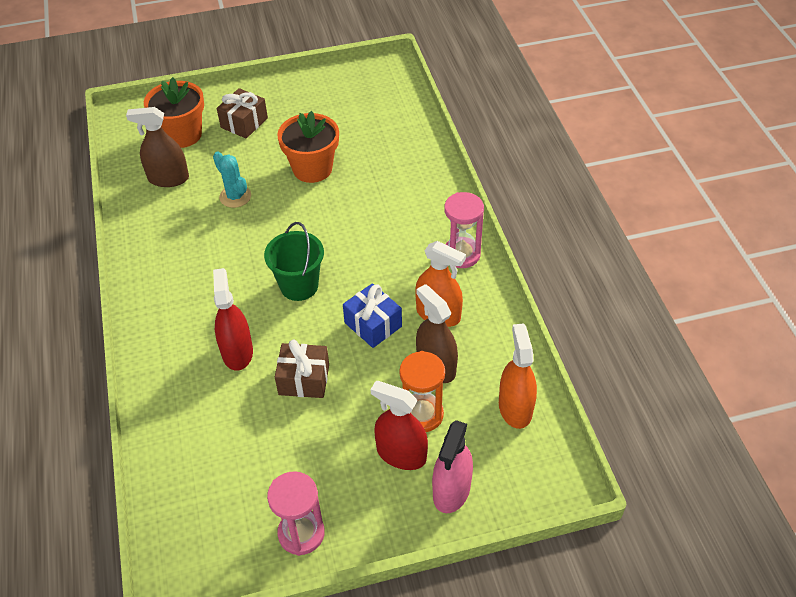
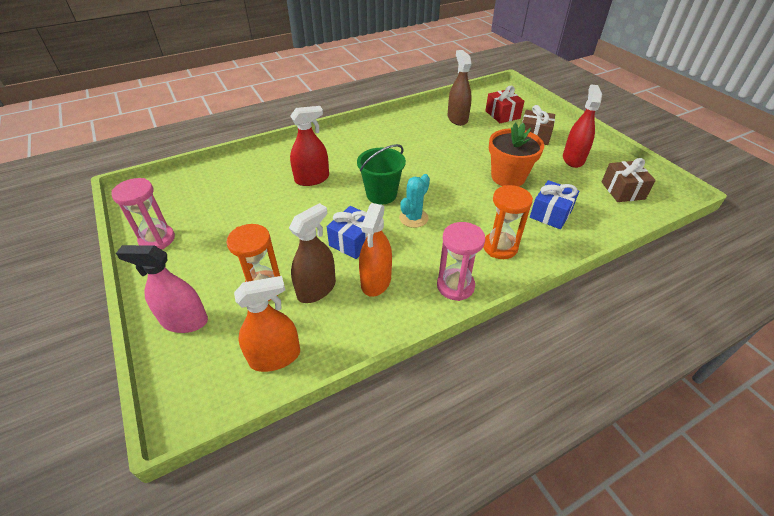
camera: 75 degrees right, 5 degrees down
(182, 135) = (502, 115): orange flower pot -> red gift
(235, 196) = (456, 148): turquoise cactus -> turquoise cactus (413, 218)
(304, 379) = (292, 214): brown gift -> brown gift (622, 190)
(384, 156) = (550, 214): none -> blue gift
(401, 454) = (223, 282): red spray bottle -> red spray bottle (573, 159)
(419, 208) = (500, 247): none -> orange hourglass

